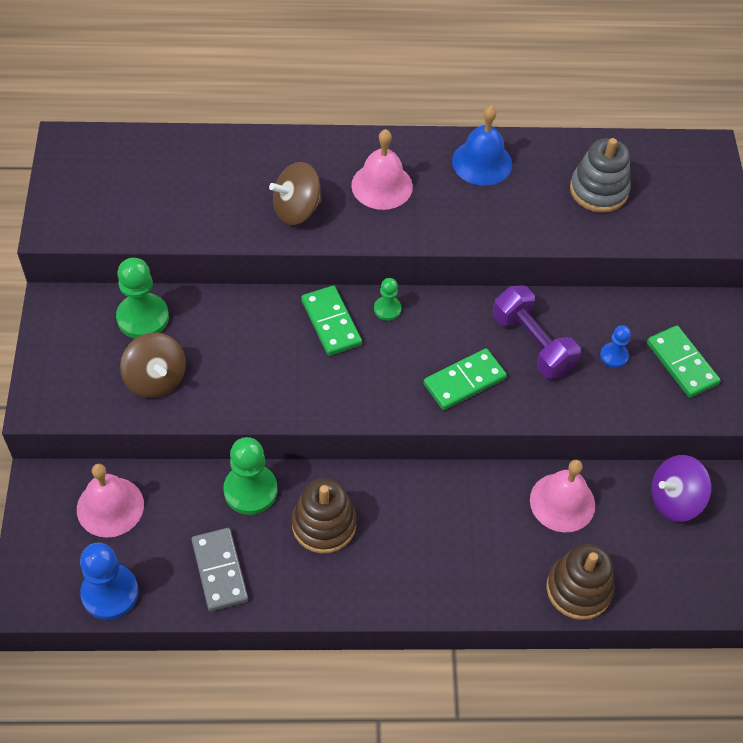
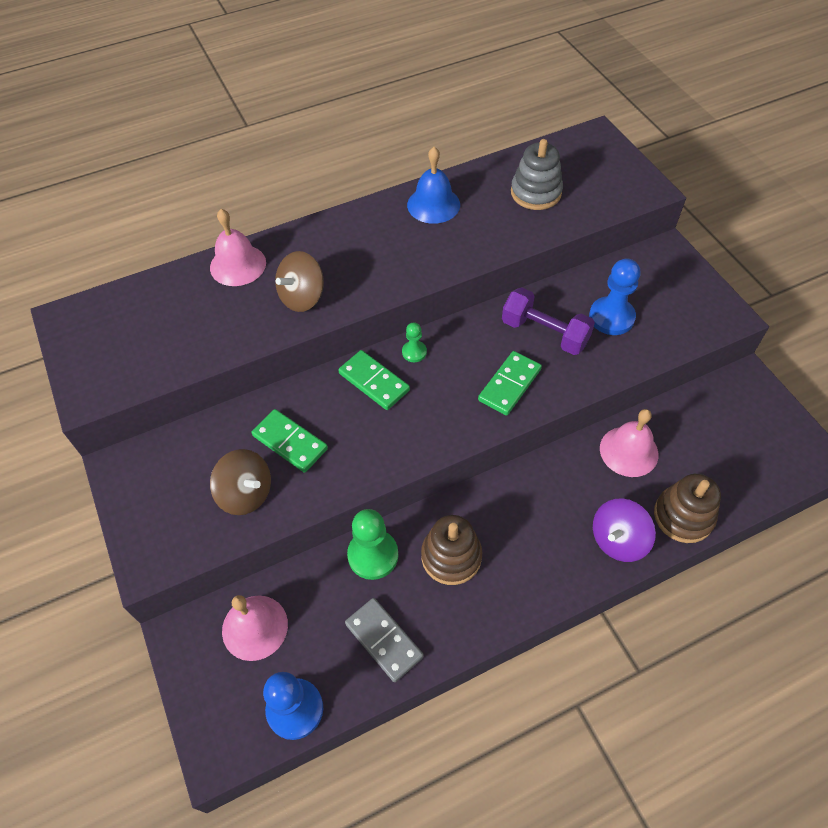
camera: 20 degrees left, 0 degrees up
(143, 318) = (206, 444): green pawn -> none
(382, 186) = (363, 251): pink bell -> pink bell (238, 265)
(614, 356) = (611, 317): blue pawn -> blue pawn, size x1.86
(674, 500) = (709, 412): purple spinning top -> purple spinning top (618, 540)
(682, 363) = (664, 302): green domino -> green domino (290, 442)

